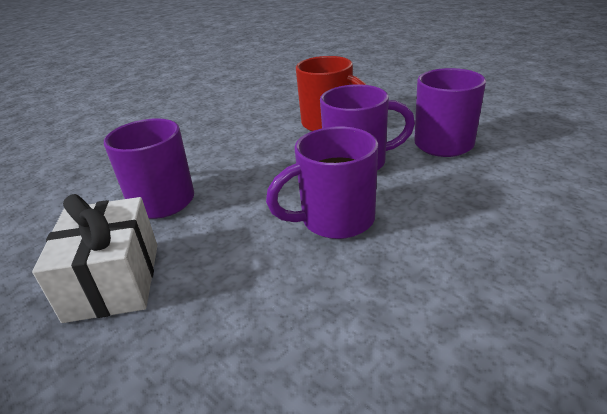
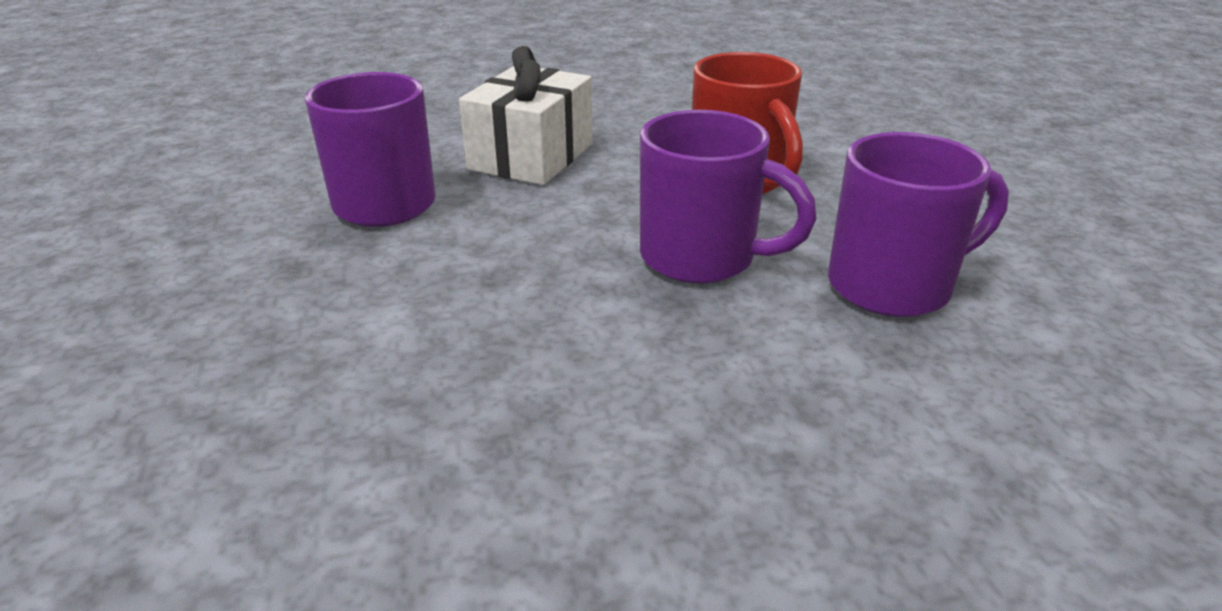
camera: 30 degrees right, 0 degrees up
(114, 281) = (221, 279): white gift -> white gift (531, 156)
(334, 220) = (553, 328): purple mug -> none

